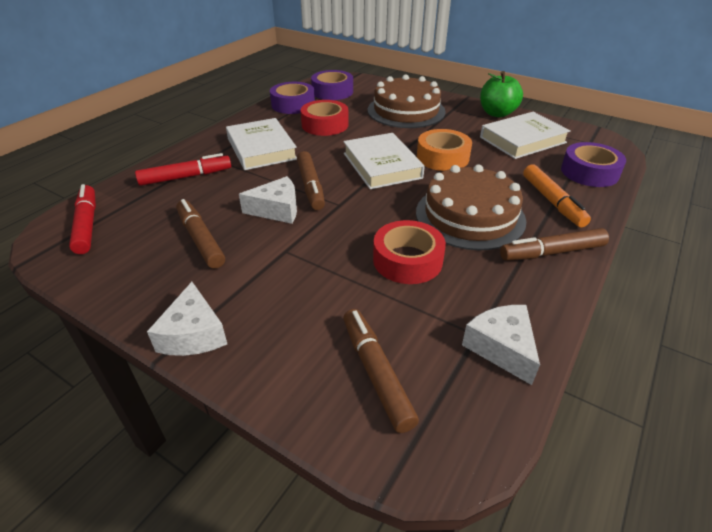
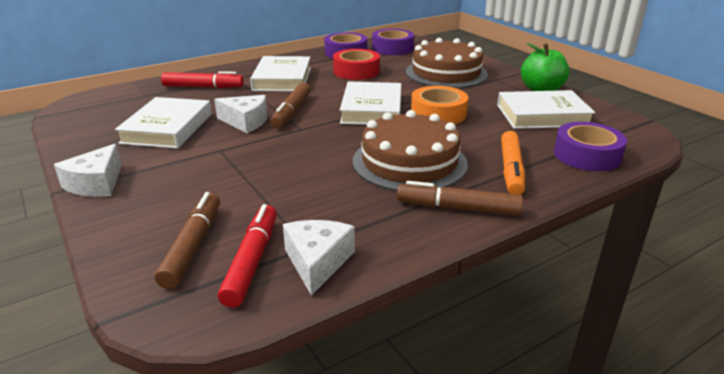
camera: 25 degrees right, 10 degrees down
(87, 225) = (103, 102): red marker -> red marker (252, 261)
(200, 239) = (167, 128): brown marker -> white book
(407, 260) = (311, 180): red tape -> none

